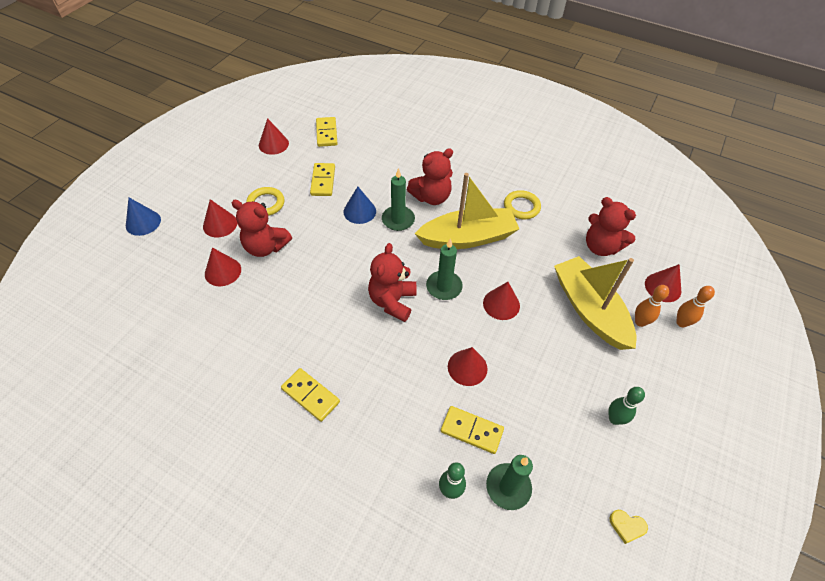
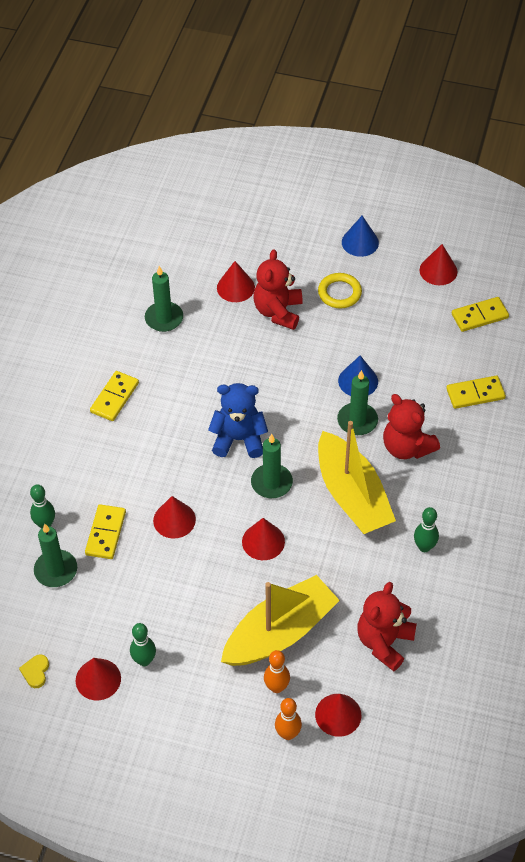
camera: 80 degrees right, 0 degrees up
(143, 222) = (278, 203): blue cone -> blue cone (360, 242)
(220, 224) = (296, 264): red cone -> red cone (98, 679)
(231, 335) = (164, 318): none -> green candle
(323, 181) = (394, 334): yellow domino -> yellow domino (475, 394)
(392, 301) = (239, 439): red teddy bear -> blue teddy bear
(521, 207) = (424, 547): yellow ring -> green bowling pin

